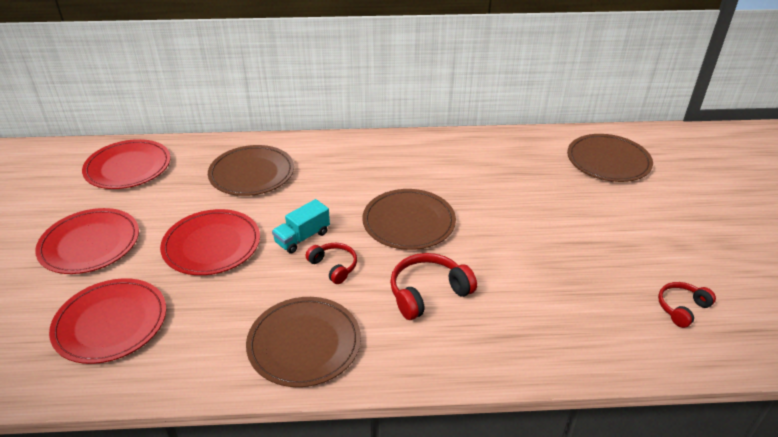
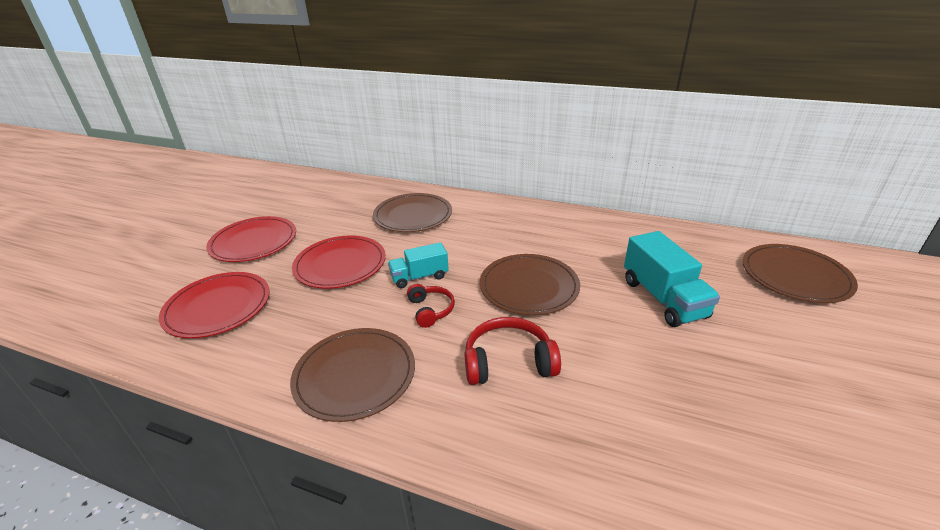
camera: 25 degrees right, 5 degrees down
(128, 167) = (323, 193): red plate -> none
(521, 205) = (663, 298): none -> turquoise truck
(681, 308) = (844, 483): red headphones -> none

